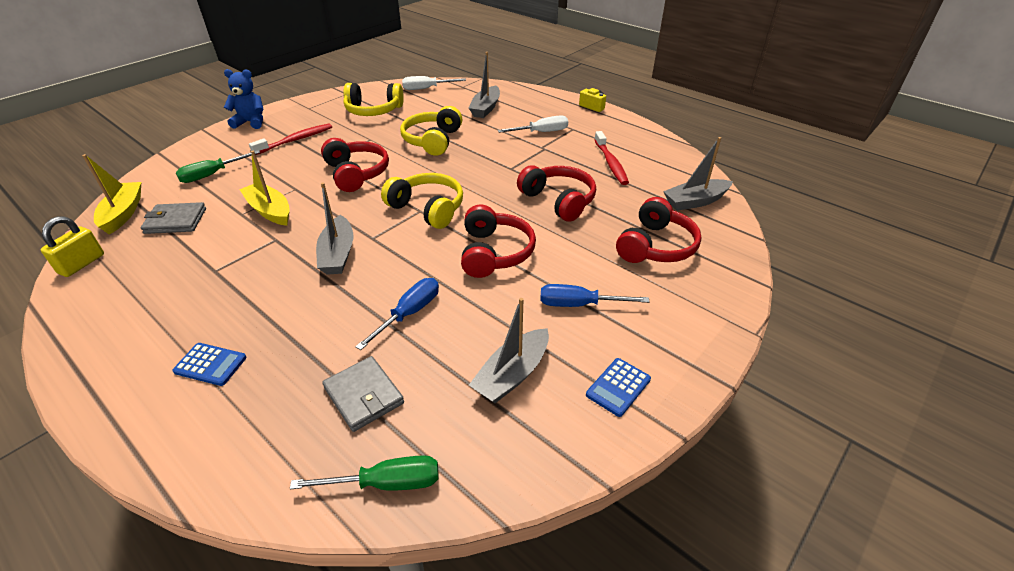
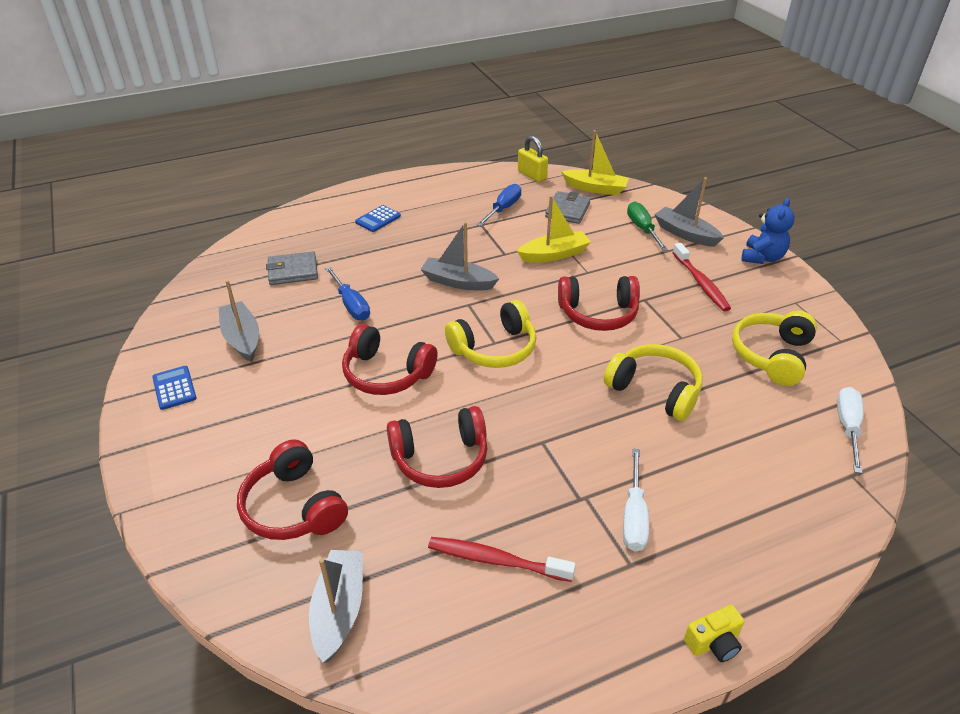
camera: 115 degrees right, 0 degrees up
(386, 483) = (223, 269): green screwdriver -> none
(485, 108) = (748, 477): grey boat -> grey boat (685, 234)
(579, 304) = (271, 403): blue screwdriver -> blue screwdriver (503, 209)

